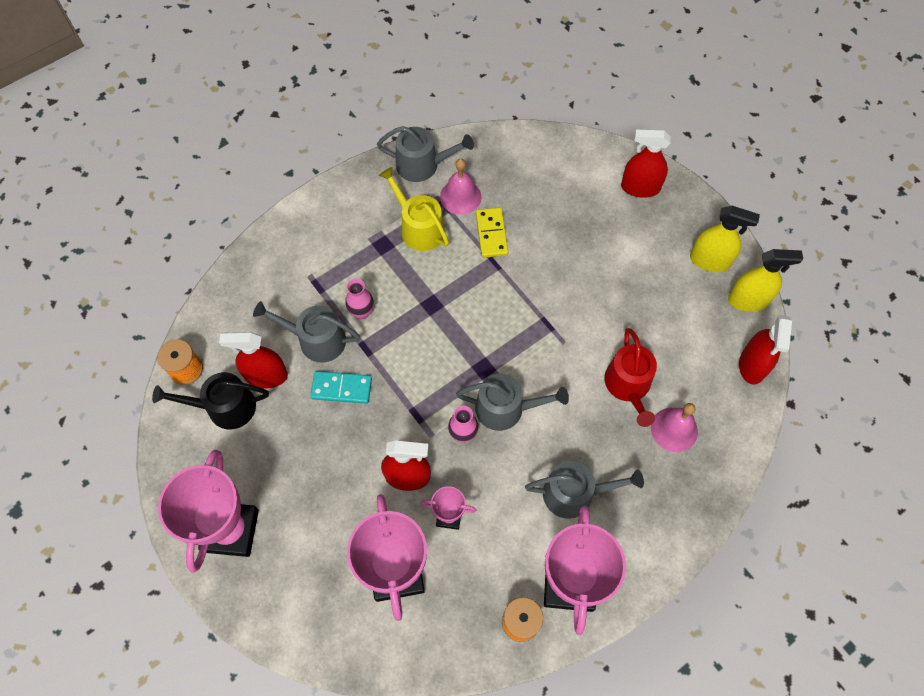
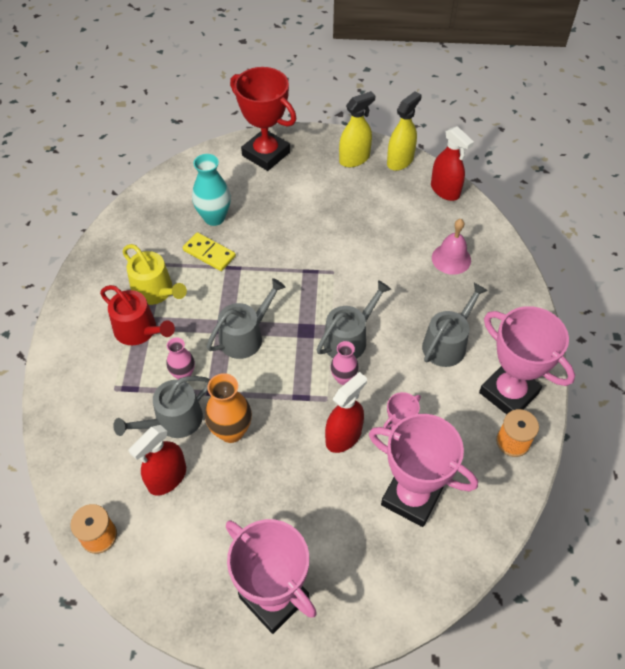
camera: 50 degrees left, 10 degrees down
(225, 407) = (163, 528): black watering can -> none
(341, 388) = (231, 431): turquoise domino -> orange vase
(419, 228) = (155, 291): yellow watering can -> yellow watering can turned 135 degrees counterclockwise
(422, 165) = (108, 254): grey watering can -> grey watering can (245, 336)
(460, 197) = (160, 250): pink bell -> none
(531, 207) = (214, 218): none -> turquoise vase
(628, 386) = (398, 260): red watering can -> red watering can (139, 330)
(640, 187) = (266, 154): red spray bottle -> red trophy

